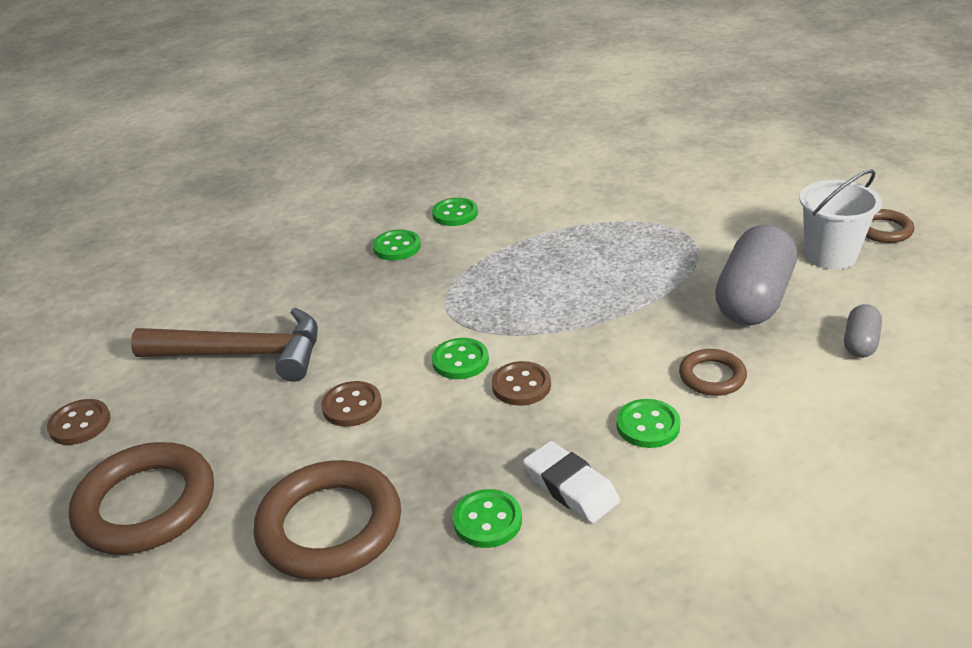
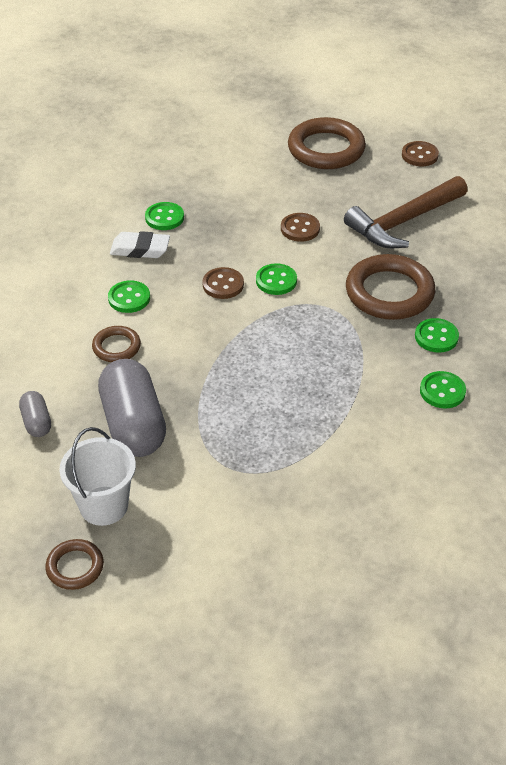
camera: 135 degrees right, 10 degrees up
(330, 526) = (232, 182): brown ring -> brown ring (389, 292)

